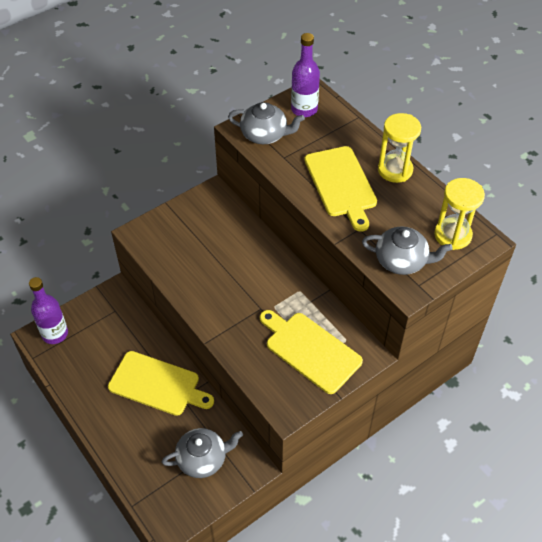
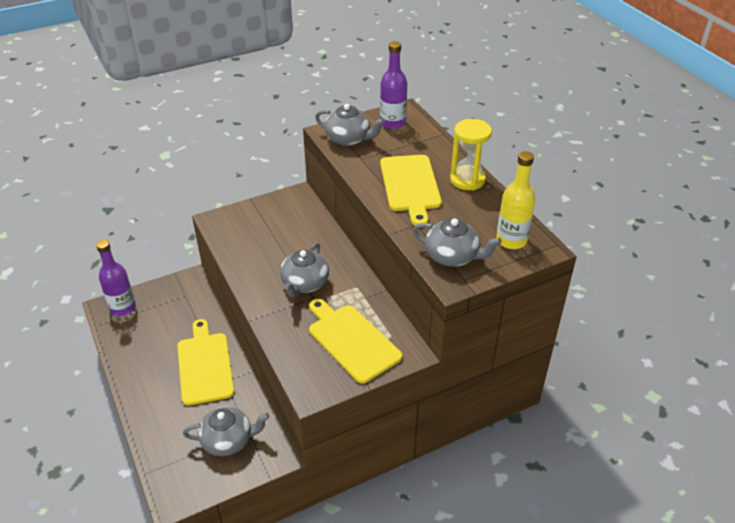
camera: 10 degrees right, 10 degrees down
(157, 384) = (205, 365): yellow cutting board -> yellow cutting board turned 135 degrees counterclockwise
(248, 294) = (304, 283): none -> grey teapot
(452, 235) = (511, 240): yellow hourglass -> yellow bottle

